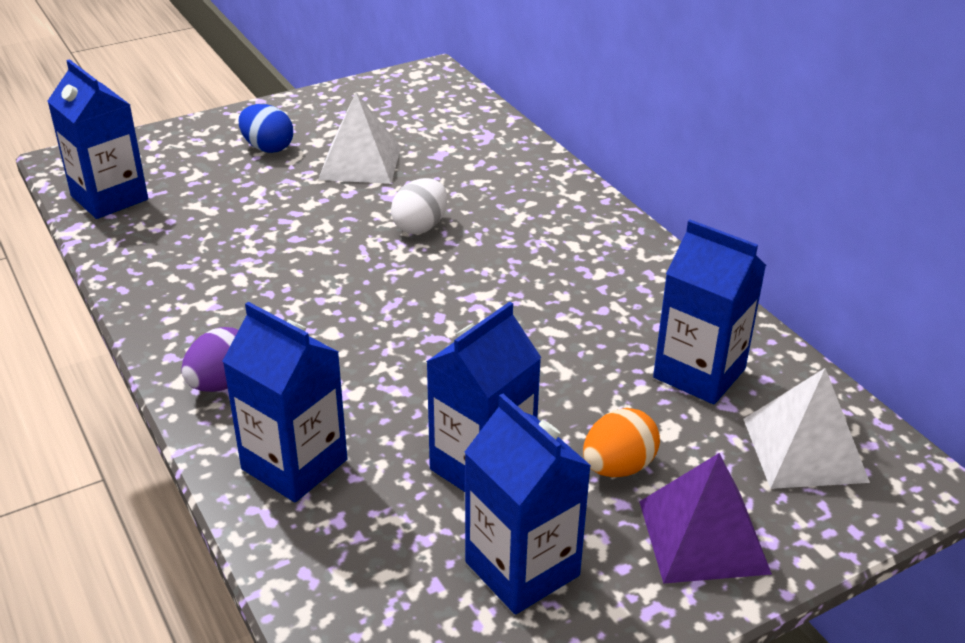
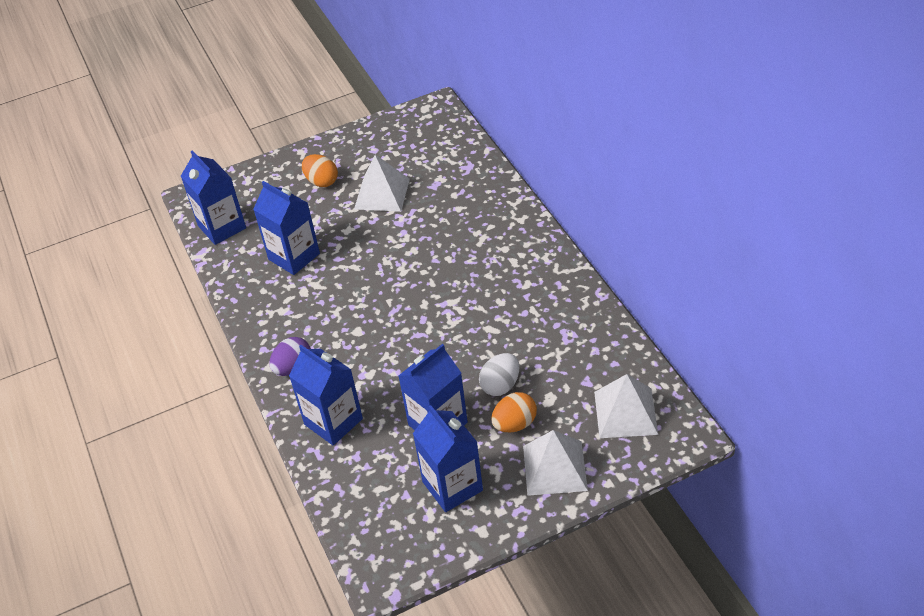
camera: 10 degrees right, 10 degrees up
(268, 148) = (322, 181): blue egg -> orange egg
(420, 226) = (417, 248): white egg -> white egg (500, 385)
(699, 373) = (574, 360): blue carton -> blue carton (294, 256)
(703, 536) = (555, 468): purple pyramid -> white pyramid

